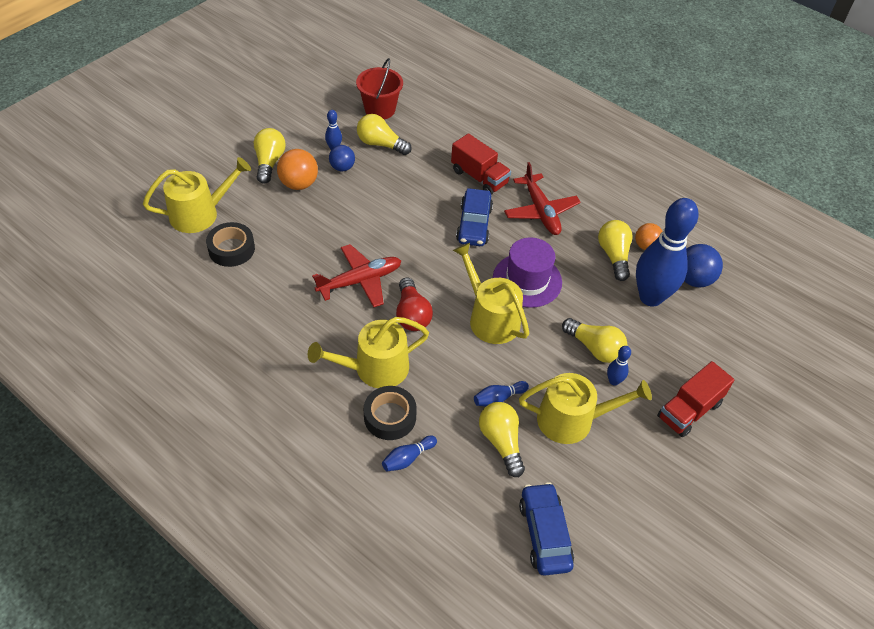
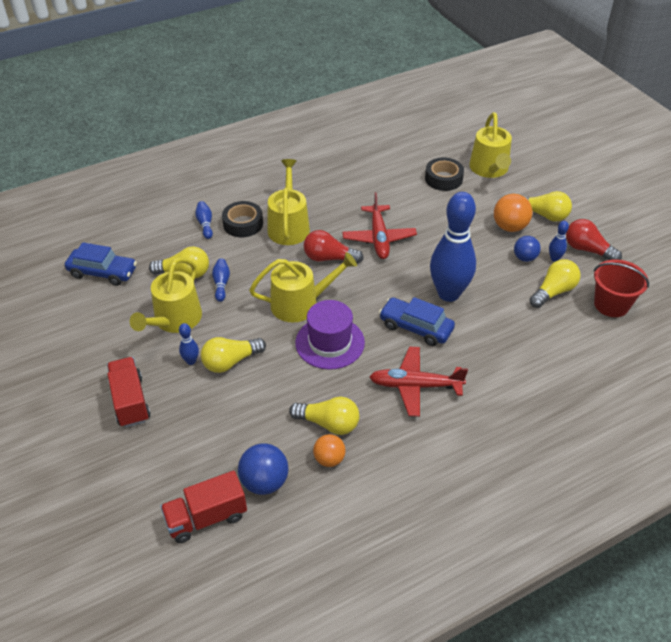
camera: 115 degrees right, 5 degrees down
(312, 129) = (587, 250): none -> red light bulb
(479, 177) = (482, 352): red truck -> red truck (206, 517)
(650, 297) = (262, 431): blue bowling pin -> blue bowling pin (448, 294)

